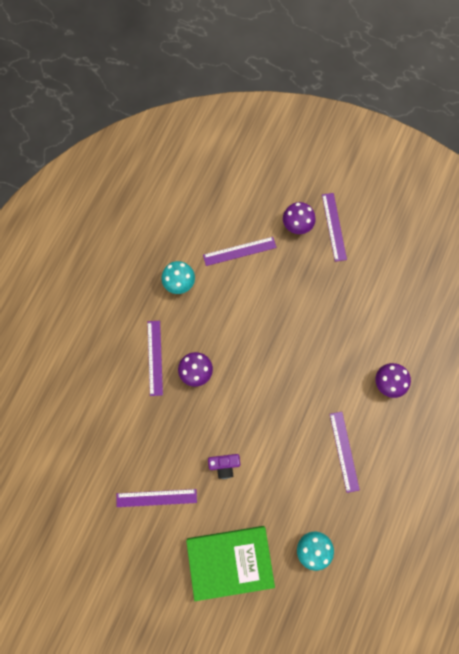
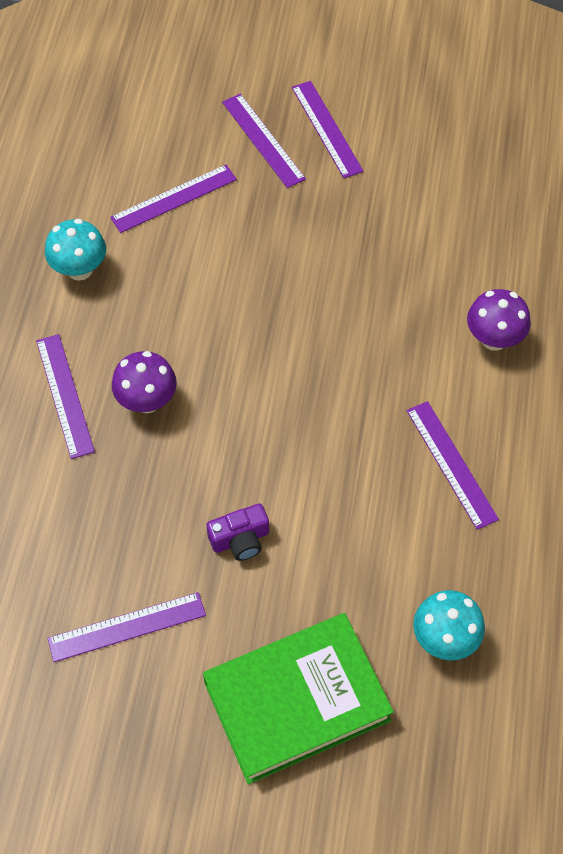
camera: 15 degrees left, 15 degrees down
(297, 225) = (263, 140): purple mushroom -> purple ruler

